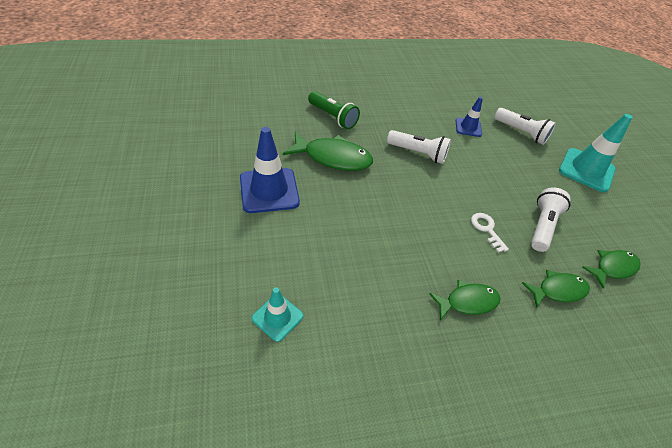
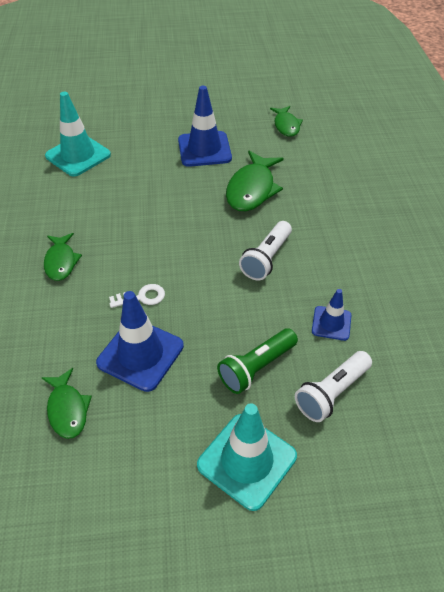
camera: 100 degrees right, 0 degrees up
(277, 317) = (78, 155): turquoise traffic cone -> turquoise traffic cone, size x1.76
(333, 117) = (324, 192): green flashlight -> green flashlight (256, 367)
(542, 226) = (140, 354): white flashlight -> blue traffic cone
(557, 290) = (53, 338): green fish -> green fish (286, 125)

